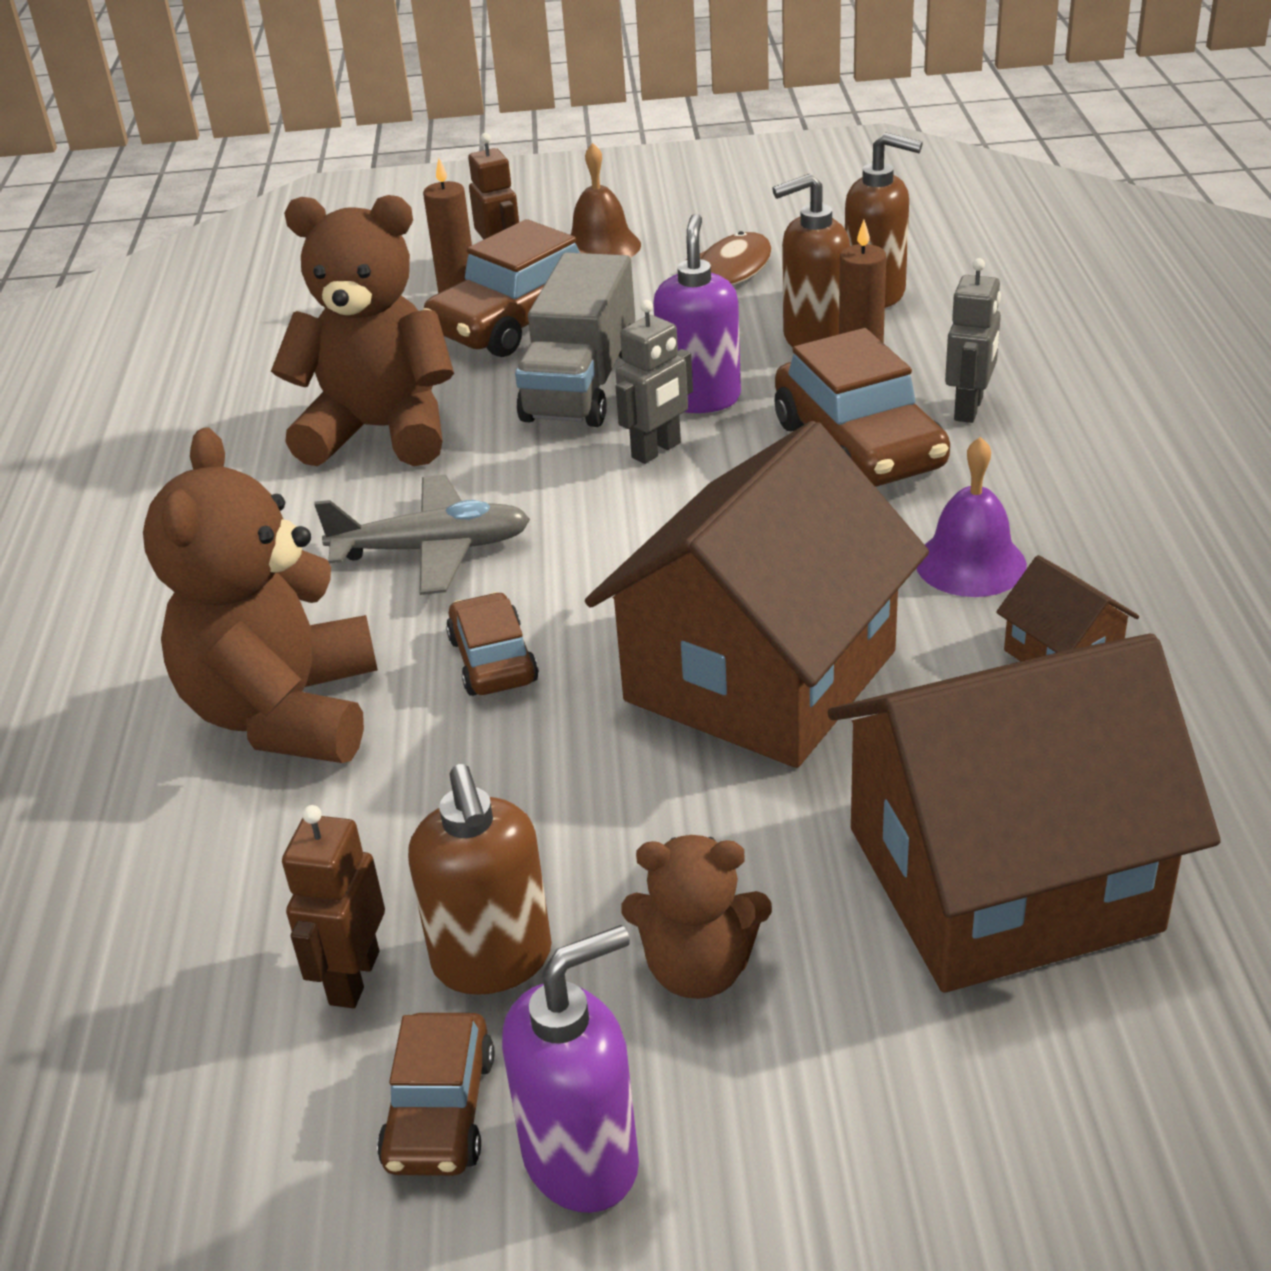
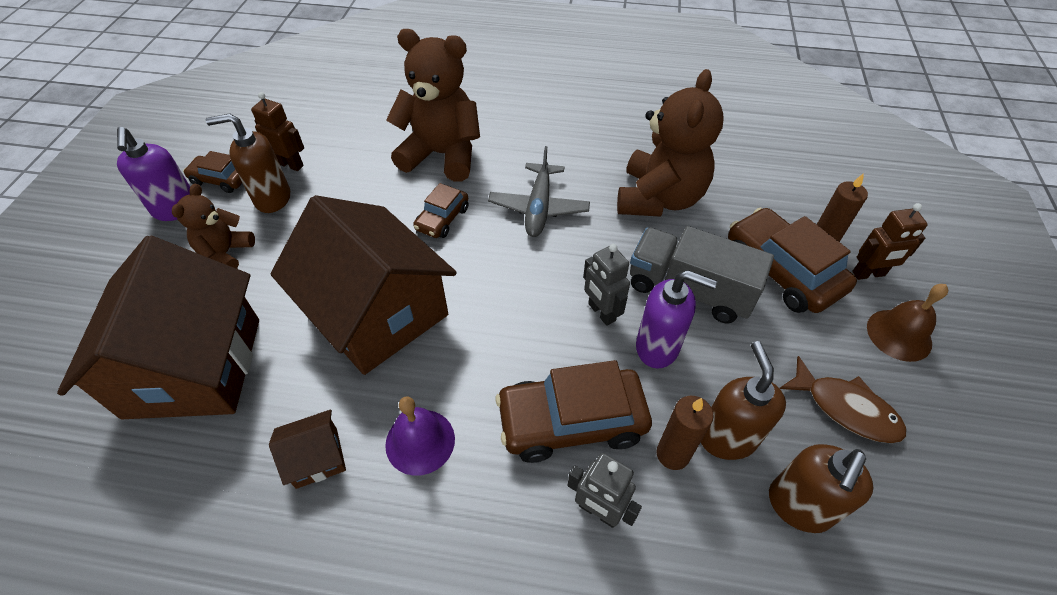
camera: 100 degrees right, 15 degrees up
(493, 660) = (442, 219): brown car -> brown car turned 120 degrees clockwise

